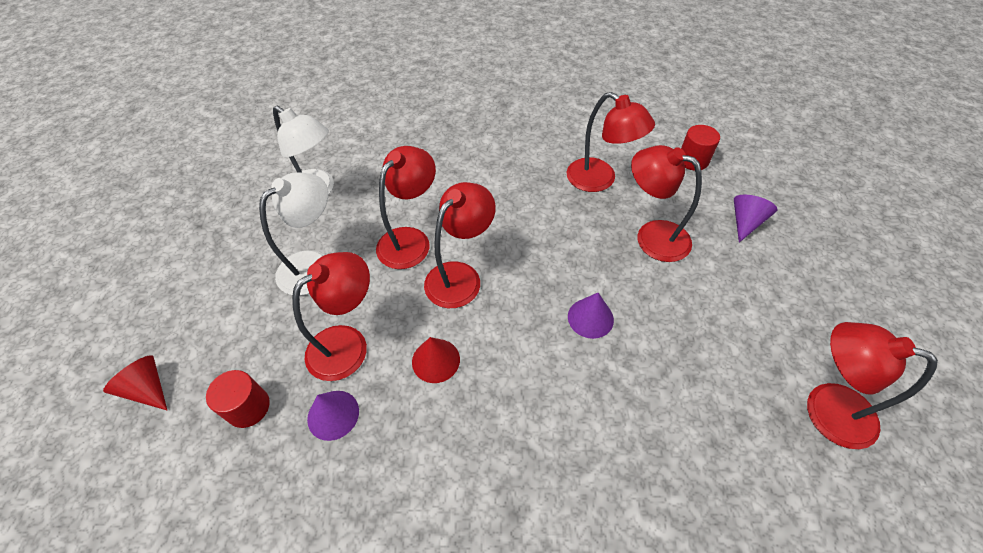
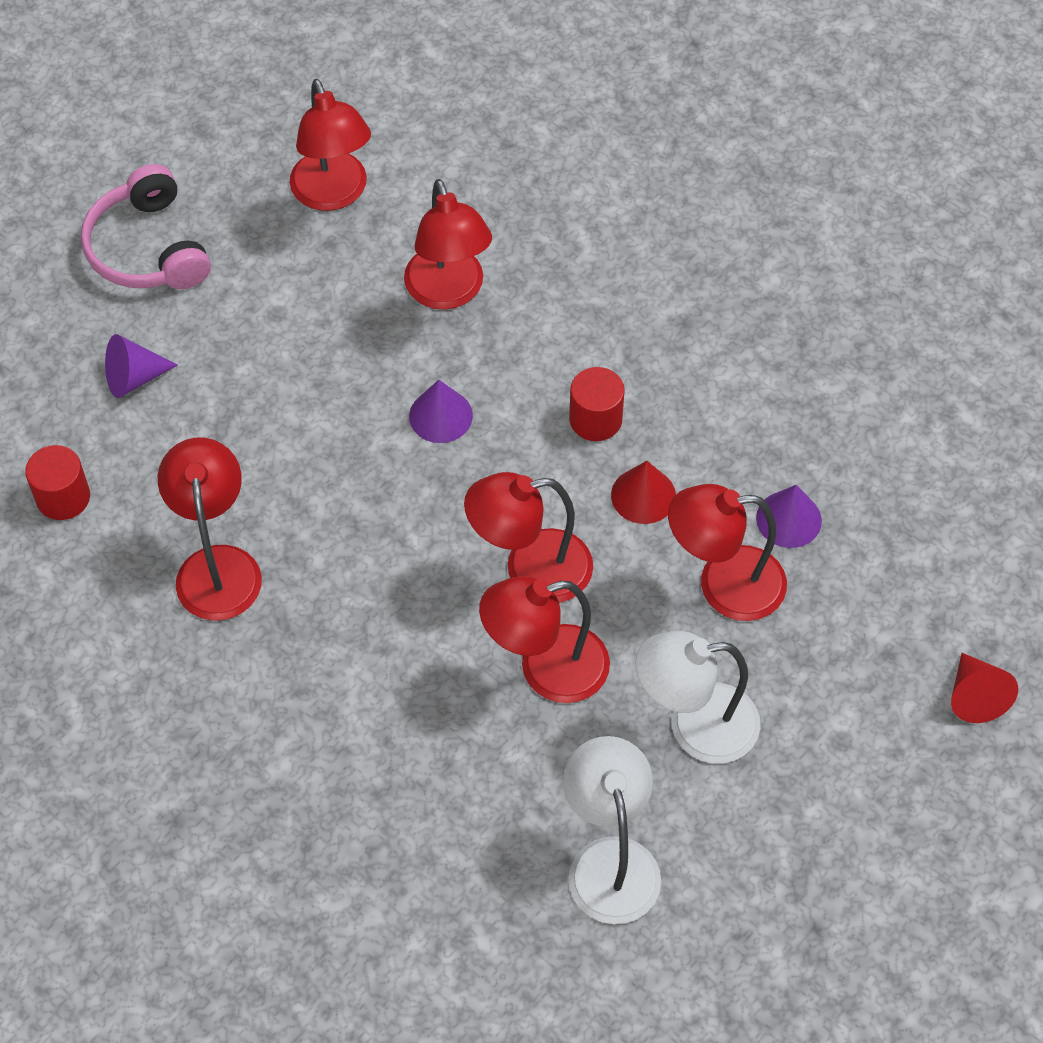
camera: 140 degrees left, 5 degrees up
(248, 407) = (872, 591): red cylinder -> red cylinder (595, 419)
(652, 236) = (259, 445): red lamp -> red lamp (448, 292)
(845, 286) = (148, 248): none -> pink headphones

